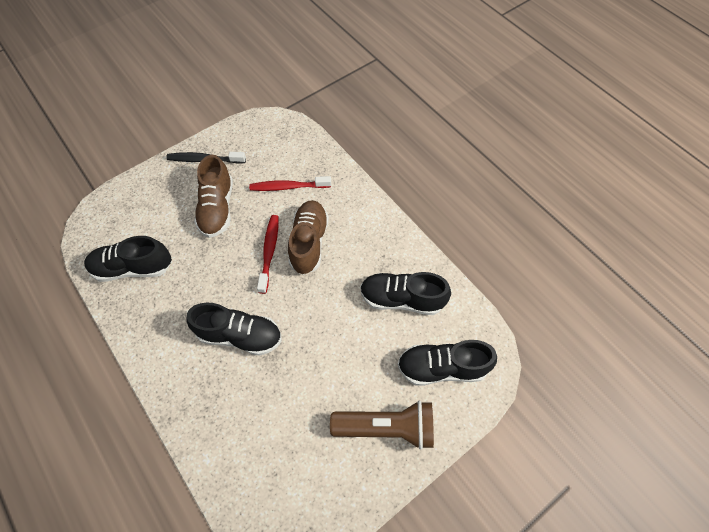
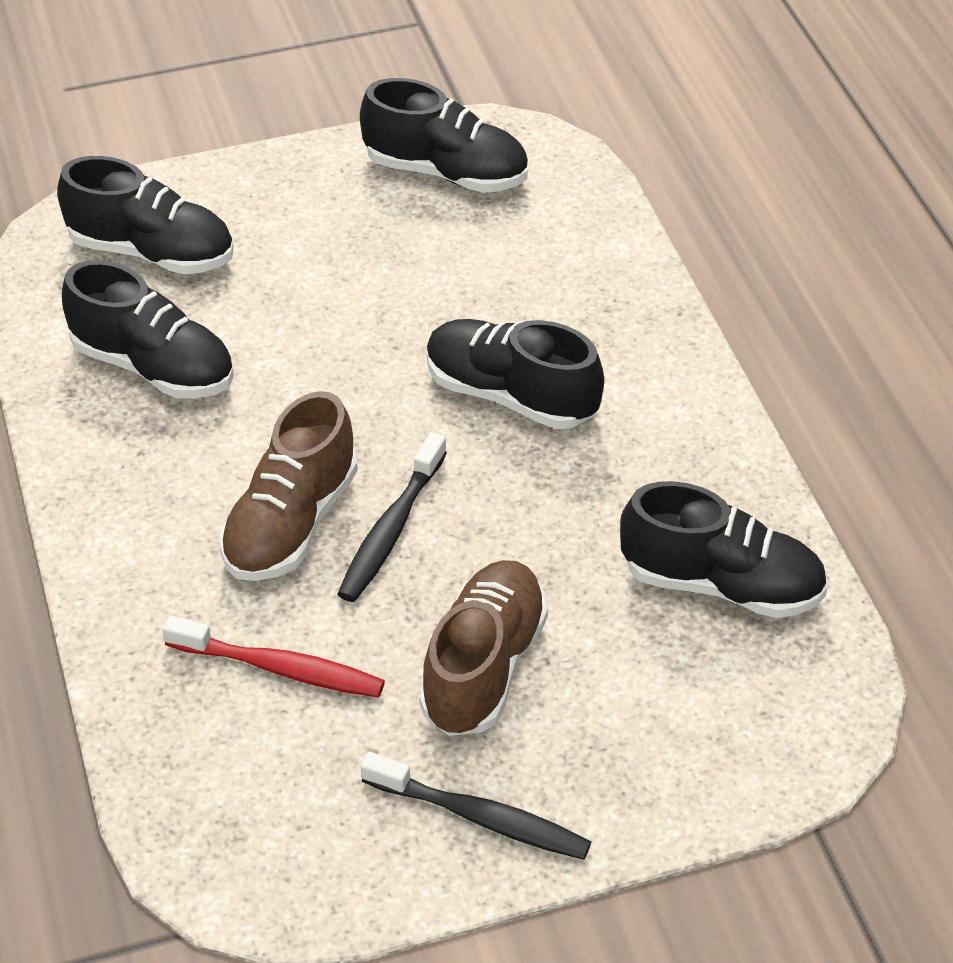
camera: 160 degrees left, 15 degrees down
(269, 252) = (391, 530): red toothbrush -> black toothbrush
(319, 488) = (446, 172): none -> black shoe
(387, 427) = (299, 207): brown flashlight -> none

